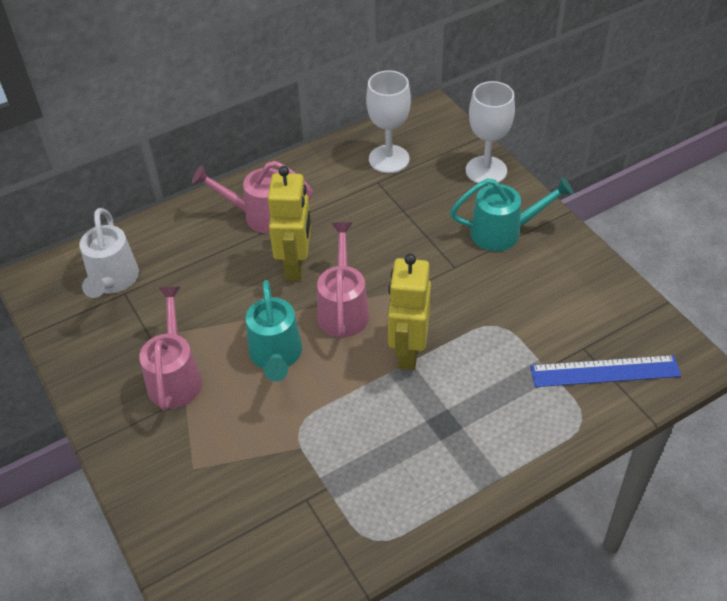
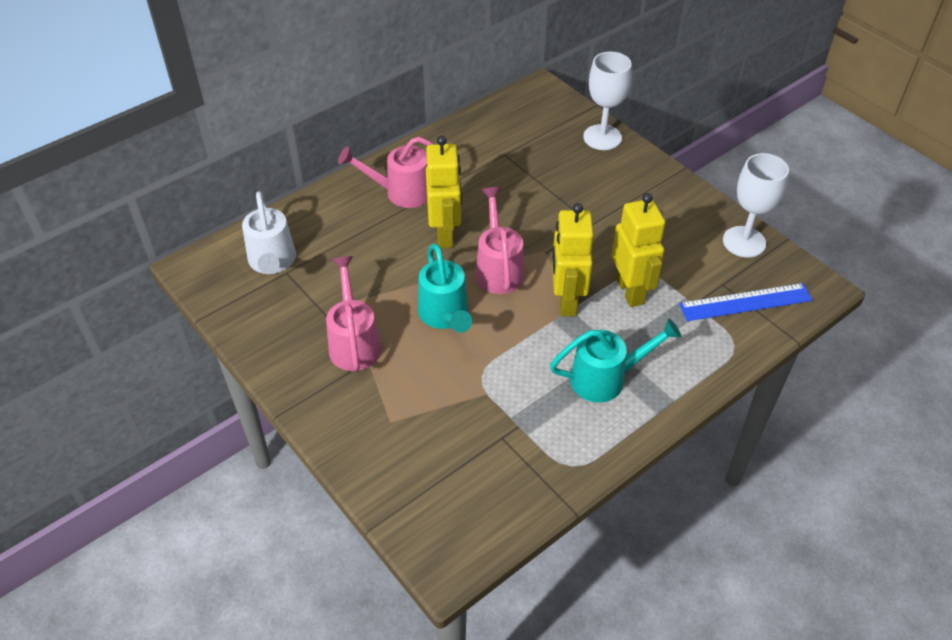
camera: 10 degrees left, 0 degrees up
(389, 159) = (510, 133): white goblet -> white goblet (744, 242)
(480, 347) = (630, 291): none -> yellow robot
(503, 232) = (630, 190): turquoise watering can -> turquoise watering can (606, 378)

